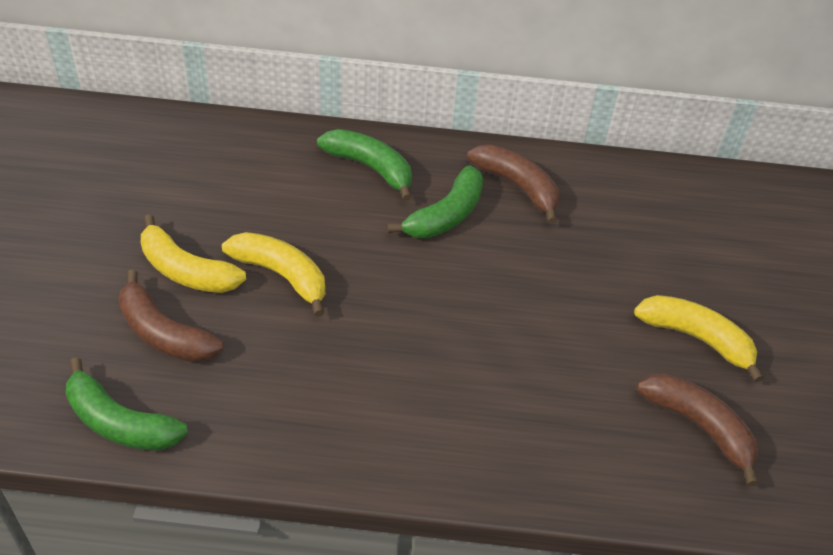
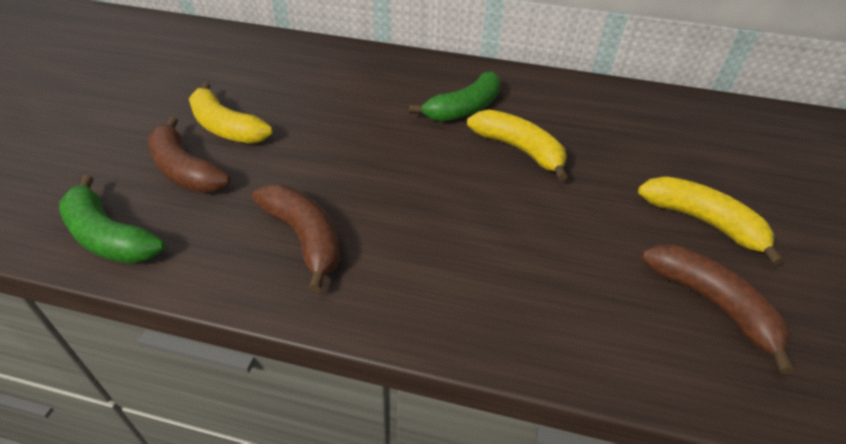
camera: 10 degrees right, 5 degrees down
(282, 275) = (307, 137): yellow banana -> yellow banana (519, 150)
(370, 168) = (406, 74): green banana -> none
(517, 186) = (531, 95): brown banana -> brown banana (304, 238)

